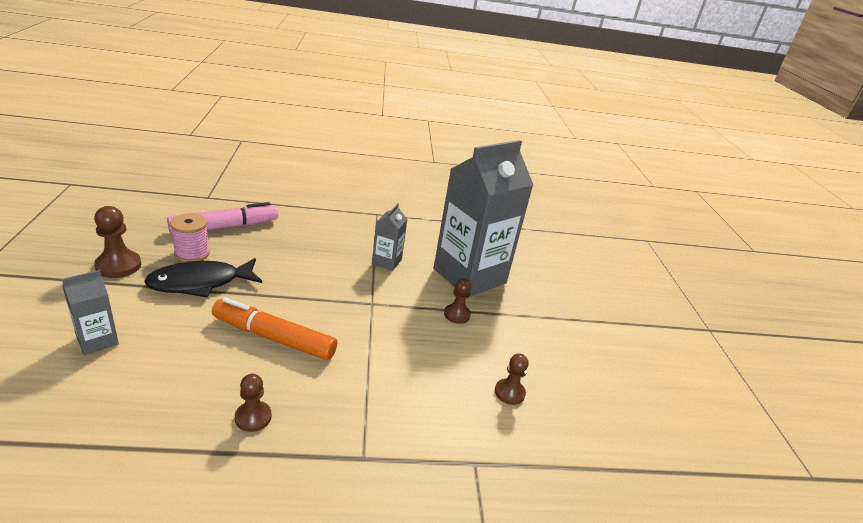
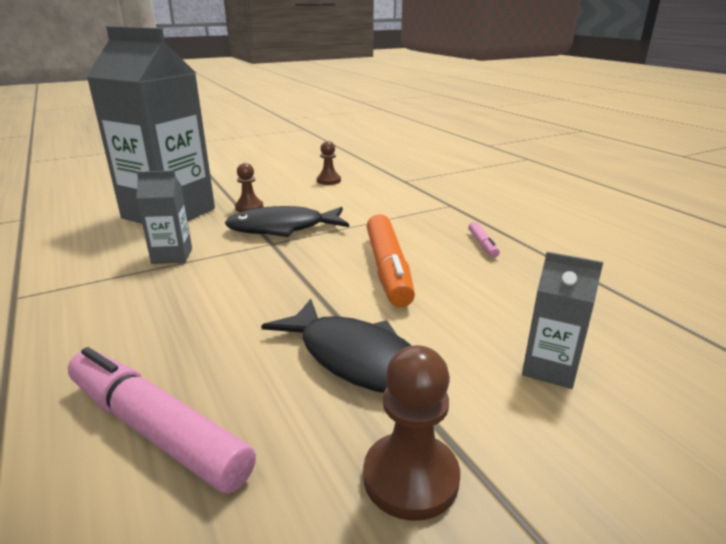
camera: 110 degrees left, 5 degrees down
(192, 253) = (288, 413): pink spool -> none
(253, 417) = (482, 244): brown pawn -> pink marker
(395, 316) = (282, 228): none -> black fish

